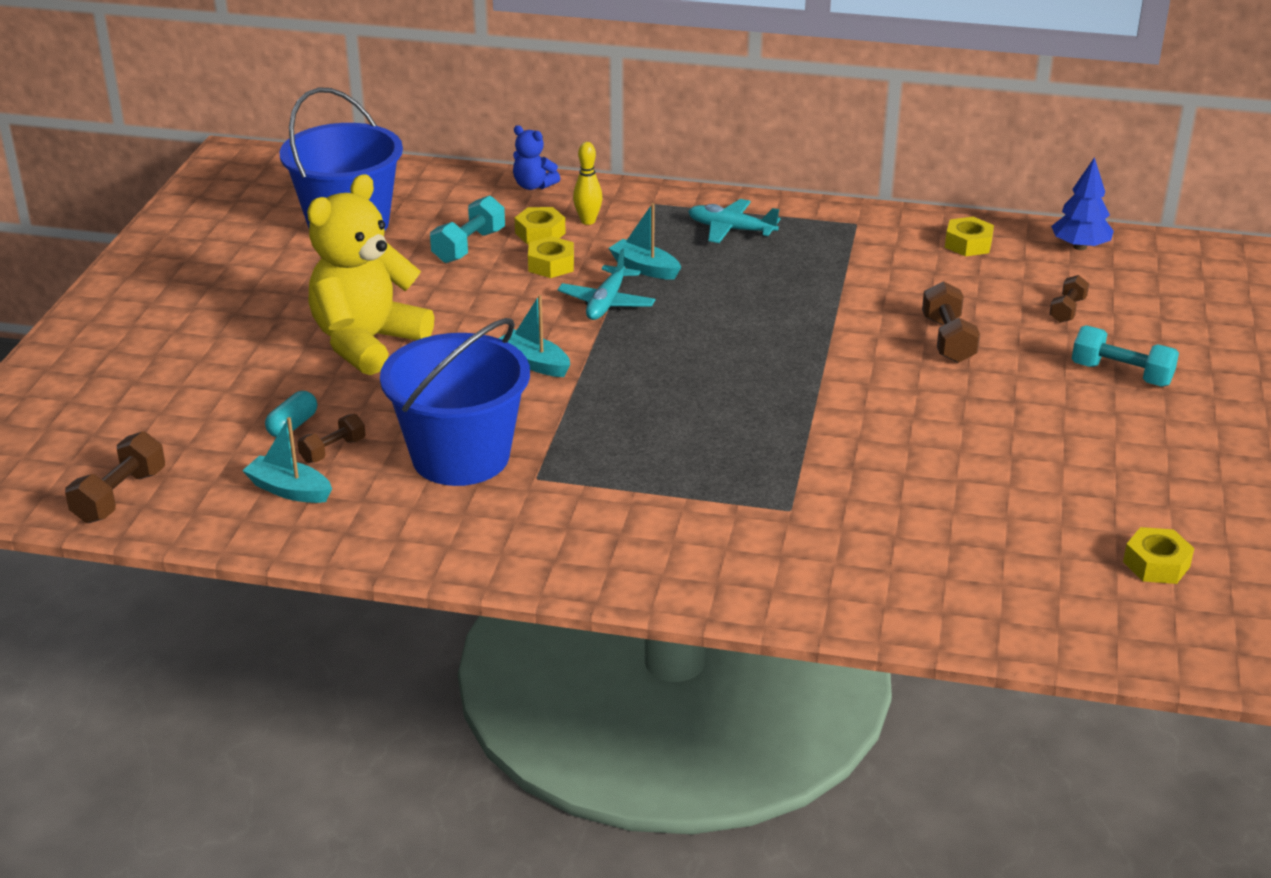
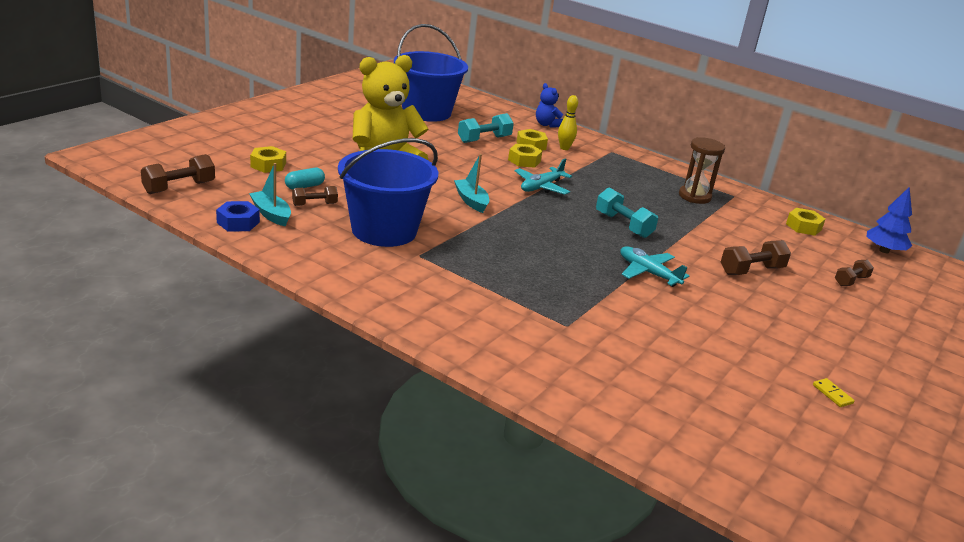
camera: 20 degrees right, 5 degrees down
(257, 521) = (238, 222): none -> blue nut
(645, 268) = (579, 178): turquoise boat -> none
(731, 229) = (649, 176): turquoise plane -> turquoise plane (648, 273)
(809, 244) = (694, 196): none -> brown hourglass
(948, 340) = (751, 270): brown dumbbell -> brown dumbbell turned 45 degrees clockwise
(1121, 374) = (867, 328): turquoise dumbbell -> turquoise dumbbell (623, 225)
(1132, 483) = (832, 394): none -> yellow domino
(1156, 564) = (817, 452): yellow nut -> yellow nut (268, 165)

